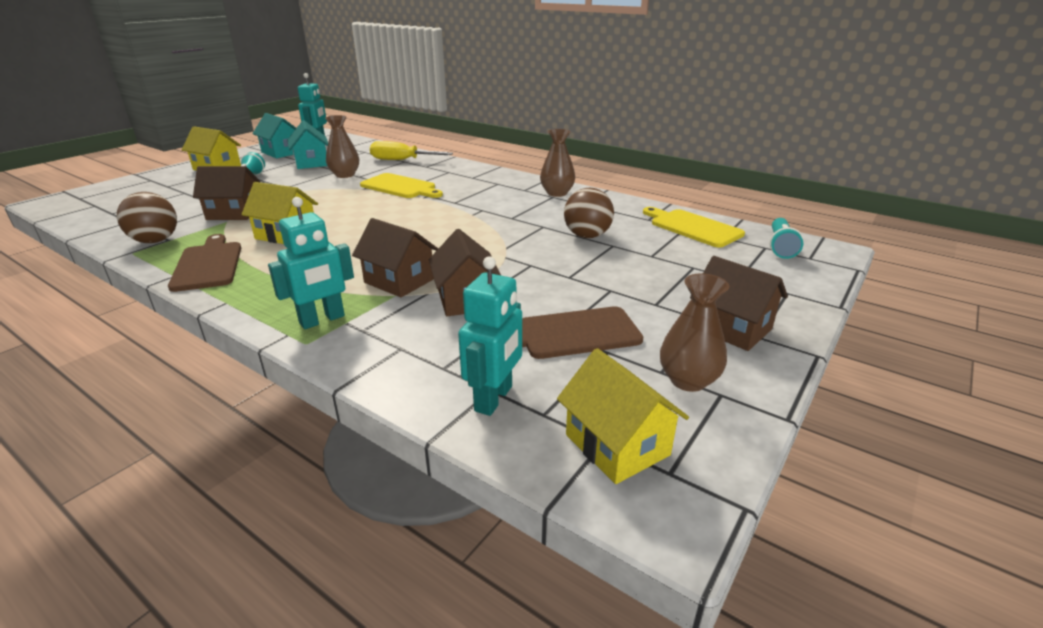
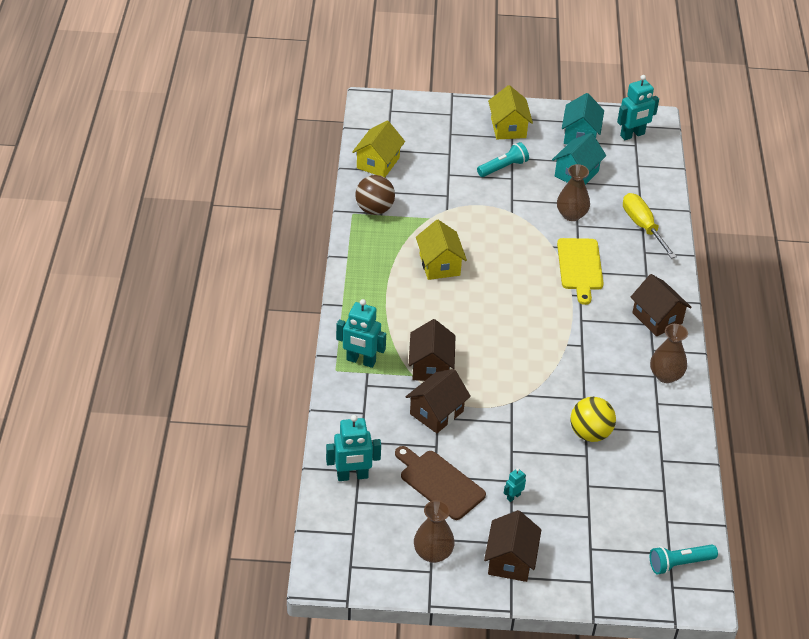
camera: 55 degrees right, 15 degrees up
(208, 264) = (371, 261): brown cutting board -> none
(234, 213) = (444, 210): brown house -> brown house (657, 318)
(587, 236) = (590, 433): brown ball -> yellow ball
(617, 445) = (355, 540): yellow house -> yellow house (378, 163)
(634, 296) = (513, 496): none -> turquoise robot
(692, 227) = (670, 495): yellow cutting board -> none

